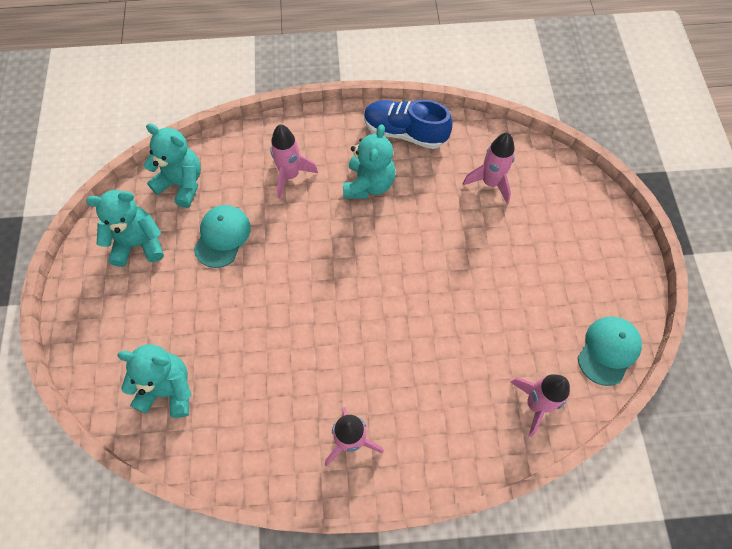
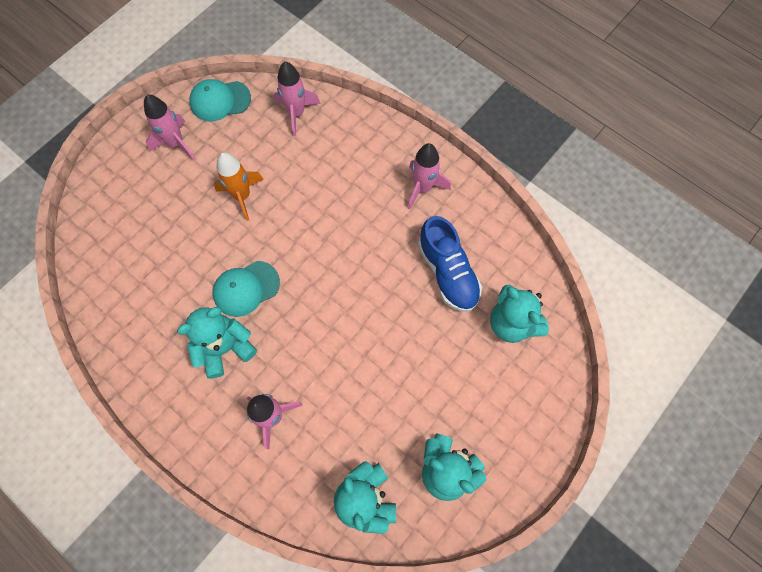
camera: 135 degrees left, 5 degrees up
(222, 236) = (376, 411): turquoise cap -> turquoise cap (246, 288)
(405, 133) = (145, 366): blue shoe -> blue shoe (447, 272)
(486, 290) = (242, 196): none -> orange rocket
(490, 183) = (142, 262): pink rocket -> pink rocket (176, 143)

